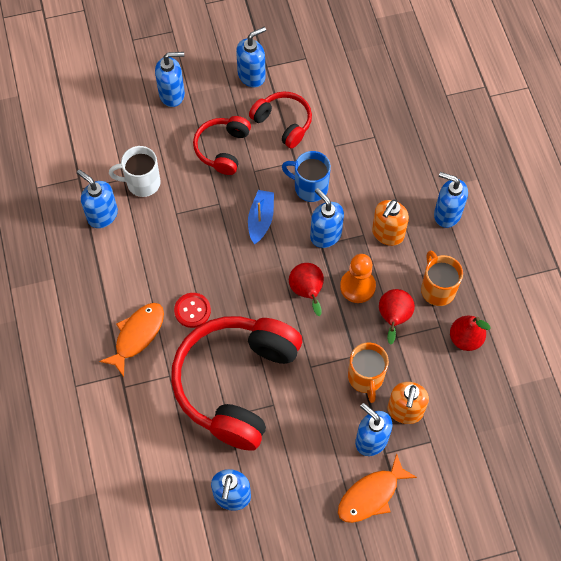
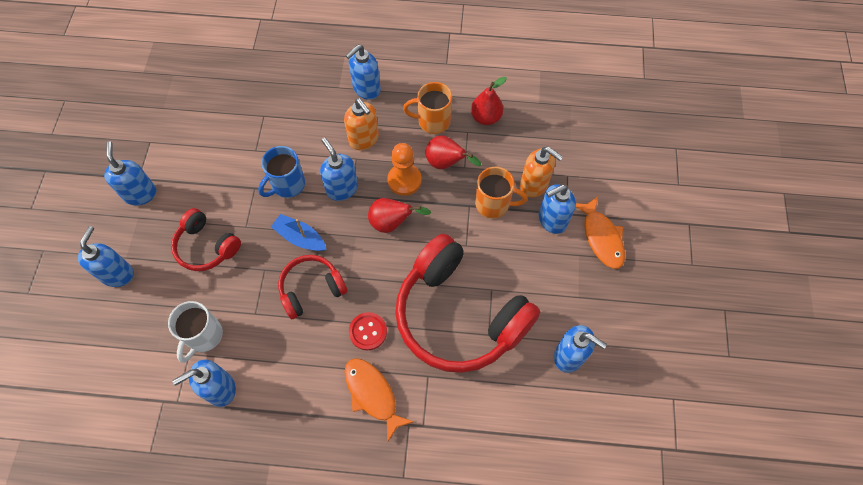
camera: 70 degrees left, 0 degrees up
(283, 123) = (208, 184): red headphones -> red headphones (311, 289)
(325, 235) = (342, 188): blue soap dispenser -> blue soap dispenser turned 75 degrees clockwise

